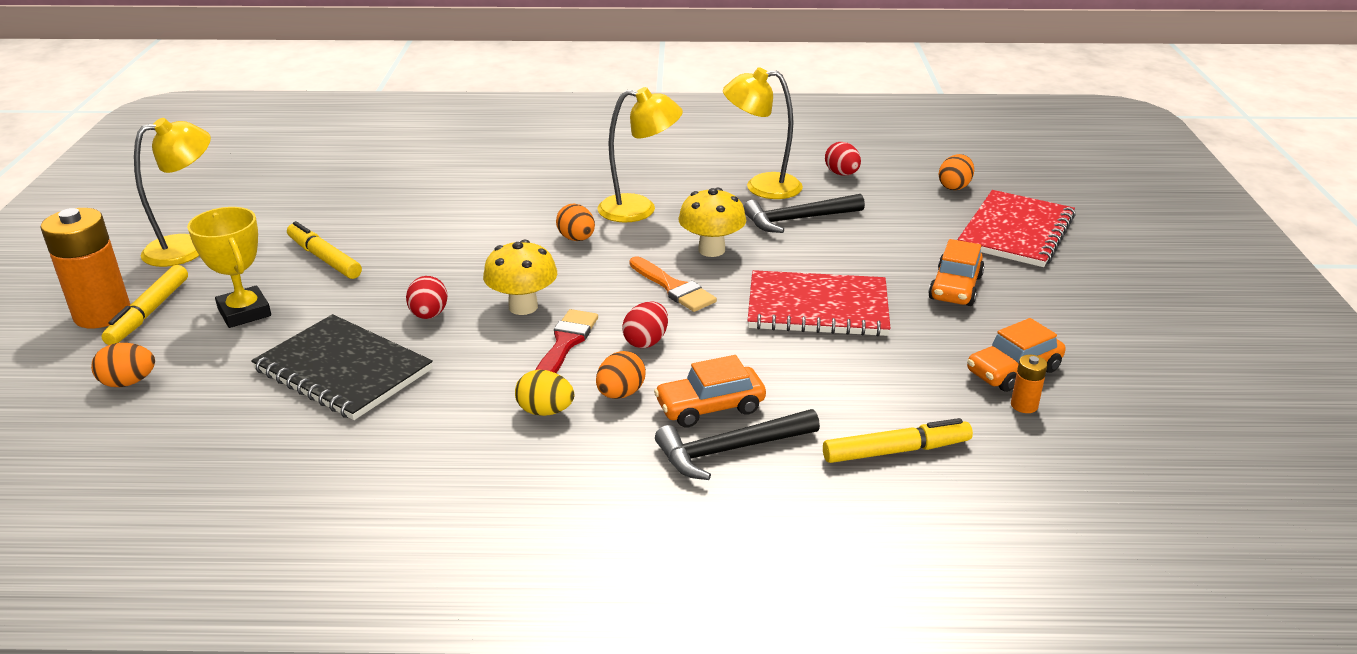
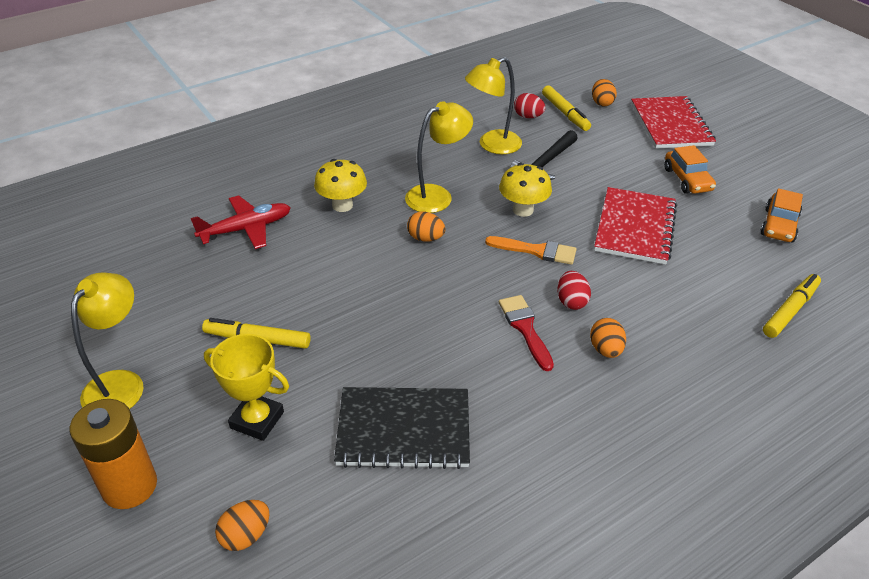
camera: 35 degrees left, 10 degrees up
(149, 313) = (172, 462): yellow marker -> yellow marker (565, 113)
(428, 178) = (246, 229): none -> red plane
(429, 315) = (404, 351): red egg -> none
(523, 307) = (460, 312): yellow mushroom -> yellow mushroom (342, 205)
(545, 411) = (579, 388): yellow egg -> none
(710, 407) = (666, 332): orange car -> none
(730, 450) = (713, 357): black hammer -> none
(817, 307) = (635, 227): red notebook -> red notebook turned 45 degrees counterclockwise
(1024, 405) = (809, 247): orange battery -> none

